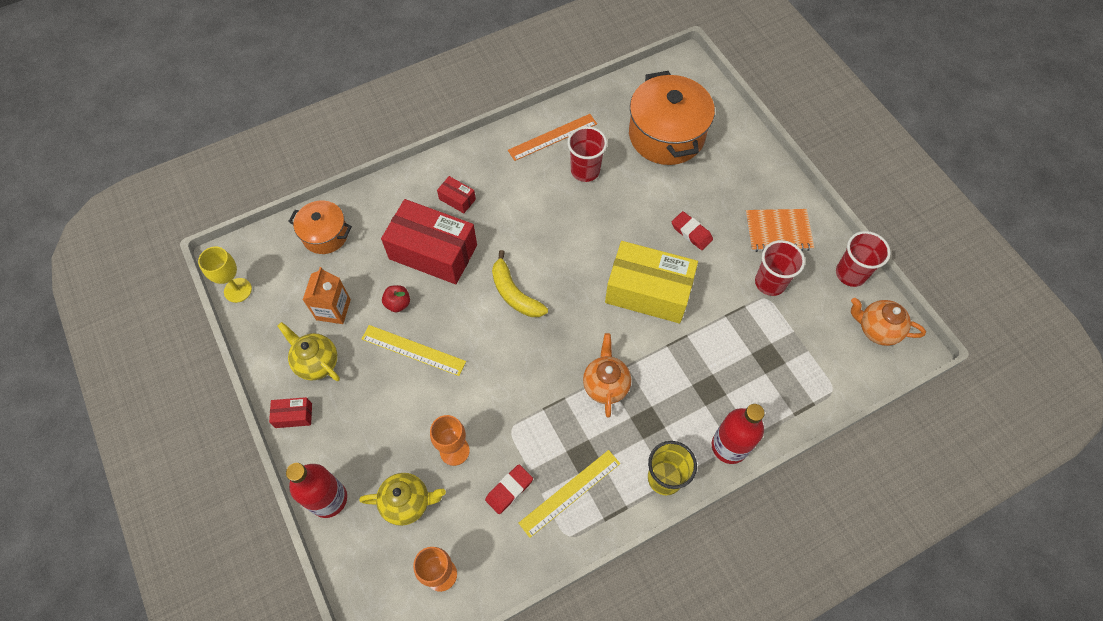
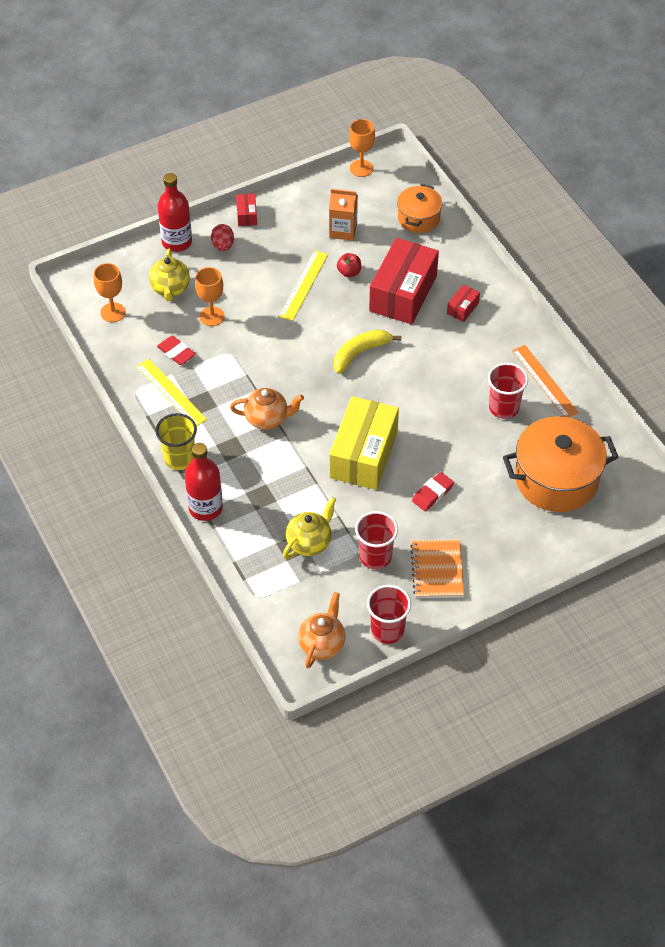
camera: 90 degrees right, 10 degrees down
(238, 290) = (361, 168): yellow goblet -> orange goblet
(317, 363) = (293, 224): yellow teapot -> yellow teapot (309, 543)
(341, 442) = (223, 246): none -> red egg

